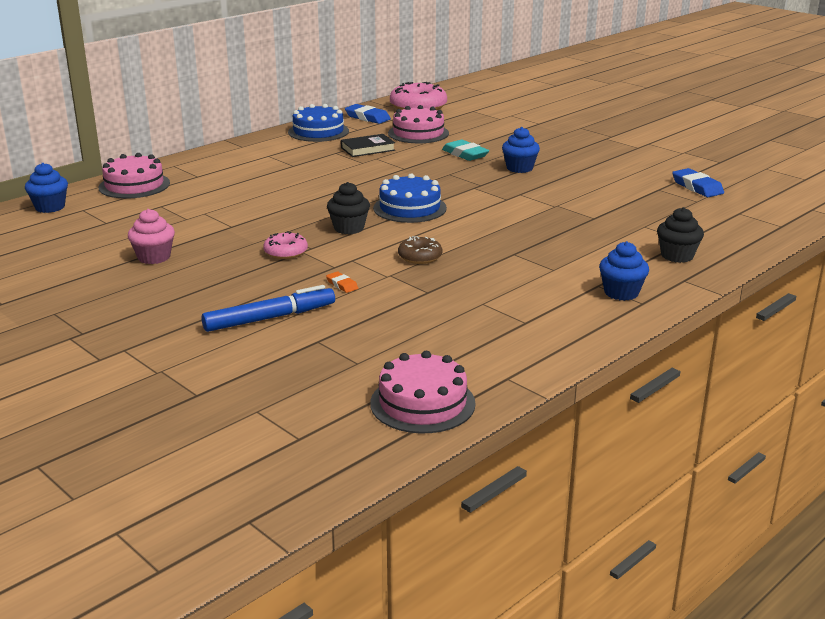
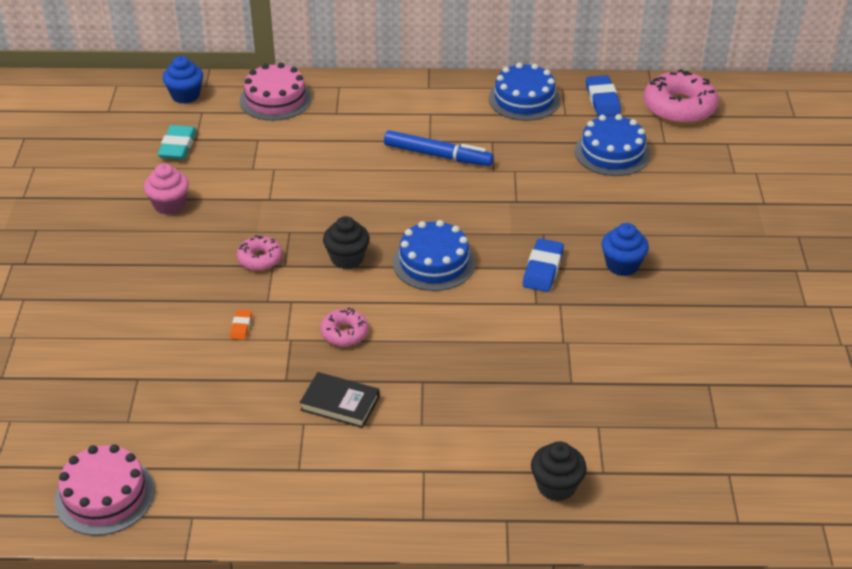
camera: 45 degrees right, 15 degrees up
(270, 318) = (144, 330): blue marker -> blue marker (438, 155)
(367, 149) = (528, 152): black book -> black book (340, 403)
(418, 133) = (612, 152): pink cake -> blue cake
(420, 257) = (344, 333): brown donut -> pink donut
(465, 154) = (605, 212): turquoise eraser -> turquoise eraser (178, 146)
(621, 293) = (427, 494): blue cupcake -> none
(697, 187) = (755, 407): blue eraser -> blue eraser (542, 269)

